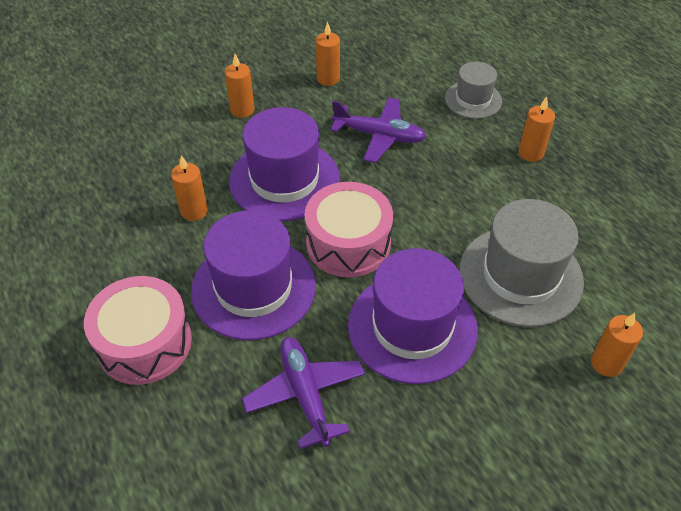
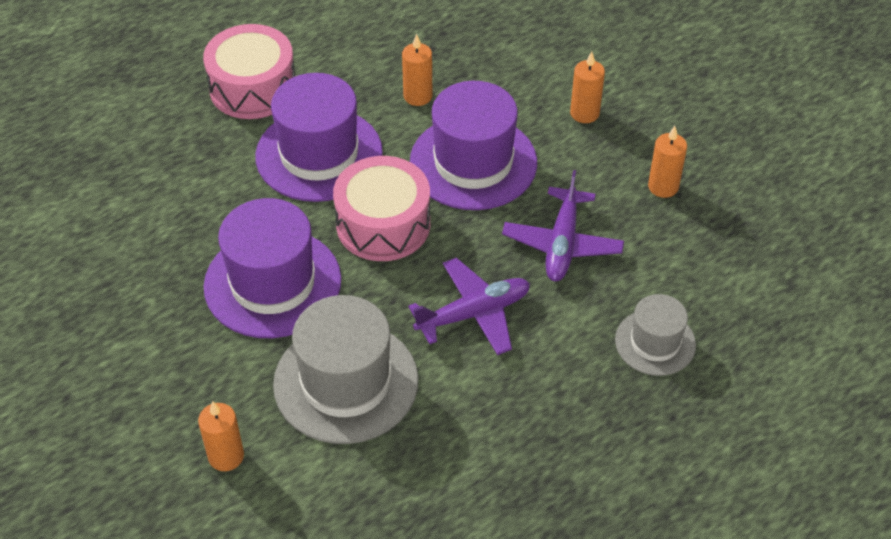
camera: 85 degrees right, 0 degrees up
(305, 394) = (196, 204): purple plane -> purple plane (474, 313)
(530, 153) = (557, 404): orange candle -> none

